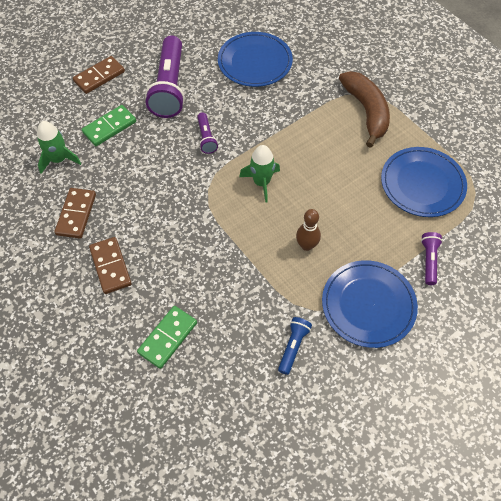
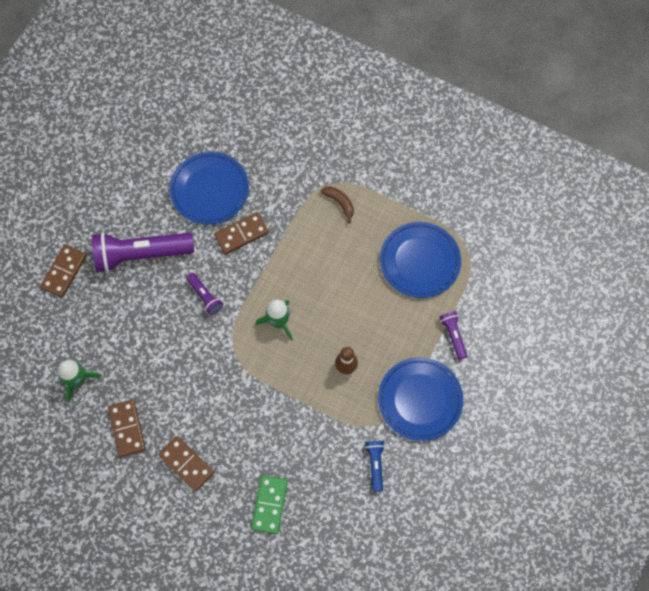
camera: 25 degrees left, 10 degrees up
(109, 127) = (106, 324): green domino -> none
(169, 87) = (141, 255): purple flashlight -> purple flashlight turned 105 degrees clockwise
(264, 103) = (241, 234): none -> brown domino
(366, 111) = (340, 203): brown banana -> brown banana, size x0.49

